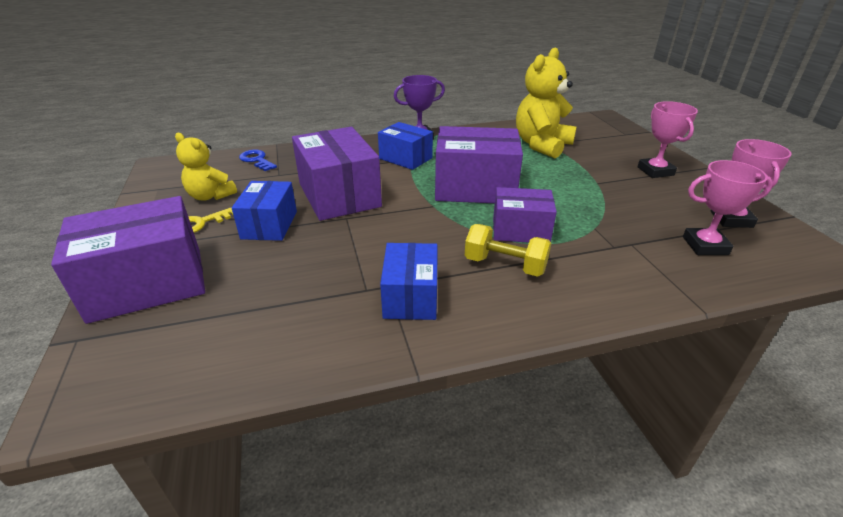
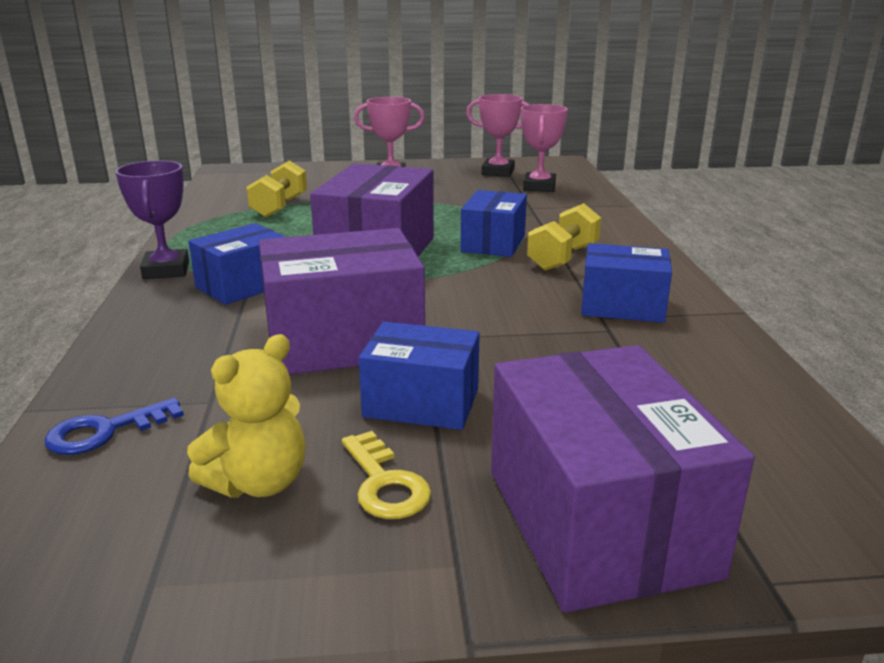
camera: 80 degrees left, 10 degrees down
(520, 230) = (493, 243): purple box -> blue box
(541, 145) = (279, 207): yellow teddy bear -> yellow dumbbell

